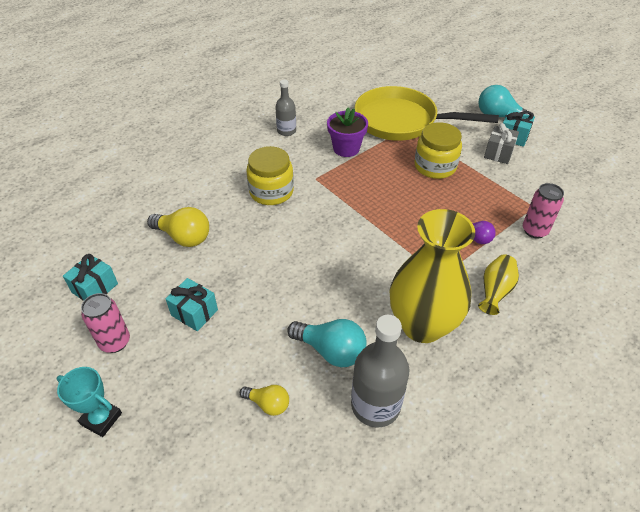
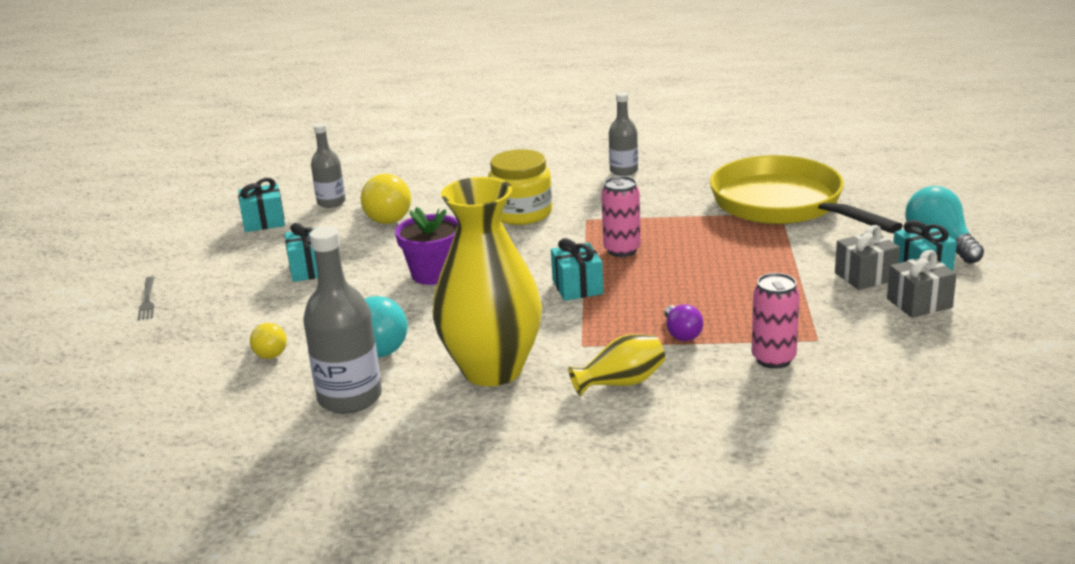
camera: 45 degrees right, 20 degrees down
(101, 419) = (147, 300): turquoise trophy -> grey fork
(115, 342) = (225, 261): pink can -> pink can (622, 250)
(125, 244) = (331, 202): none -> grey bottle
(346, 148) = (666, 206): purple flower pot -> purple flower pot (433, 274)
(381, 234) = (577, 287): none -> turquoise gift
(435, 166) = (750, 258): yellow jar -> none
(540, 159) = (919, 303): none -> grey gift

